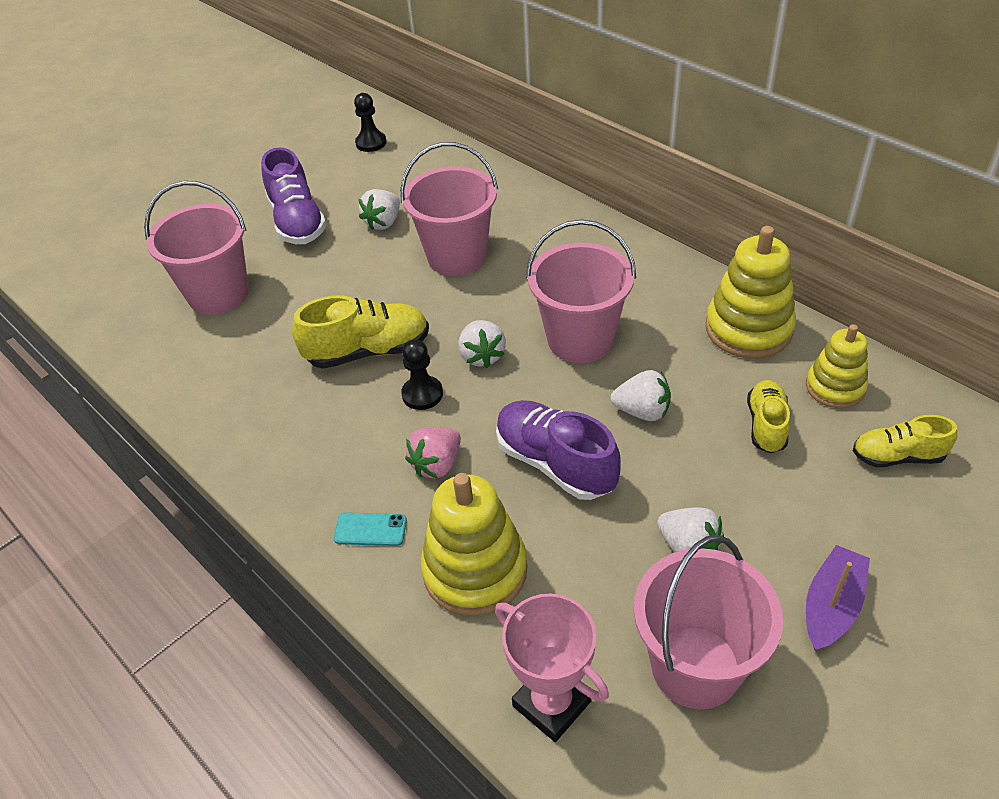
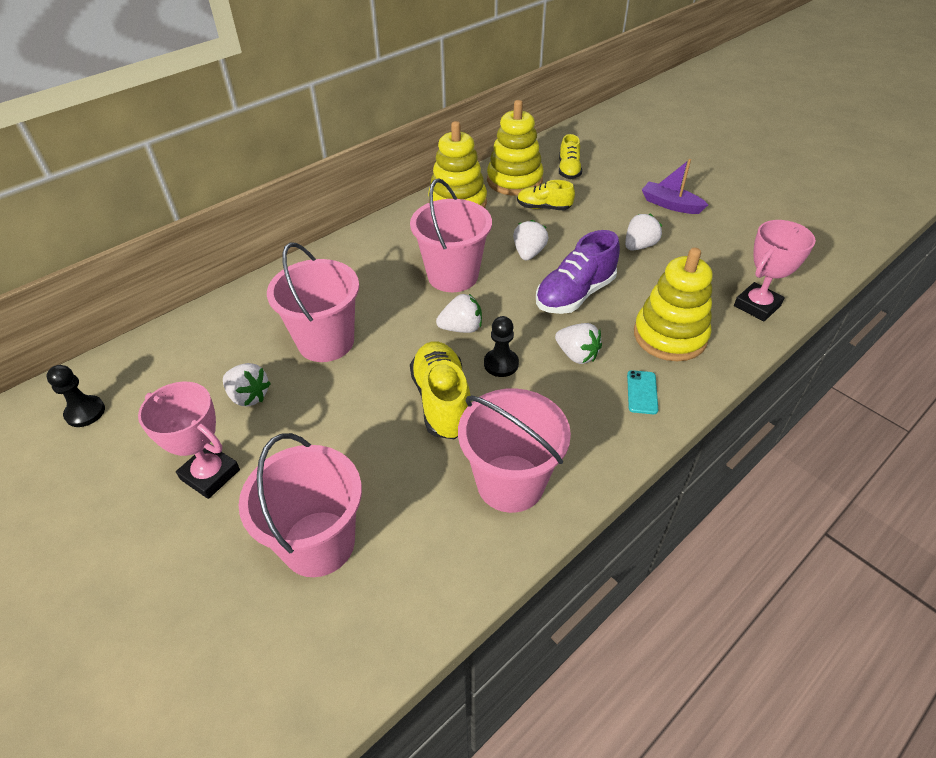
camera: 90 degrees left, 0 degrees up
(297, 222) = (210, 474): purple shoe -> pink trophy
(437, 464) = (576, 355): pink strawberry -> white strawberry
(695, 666) = (718, 252): pink bucket -> pink bucket (510, 483)
(835, 387) = (514, 181): yellow stacking toy -> yellow stacking toy, size x1.59

